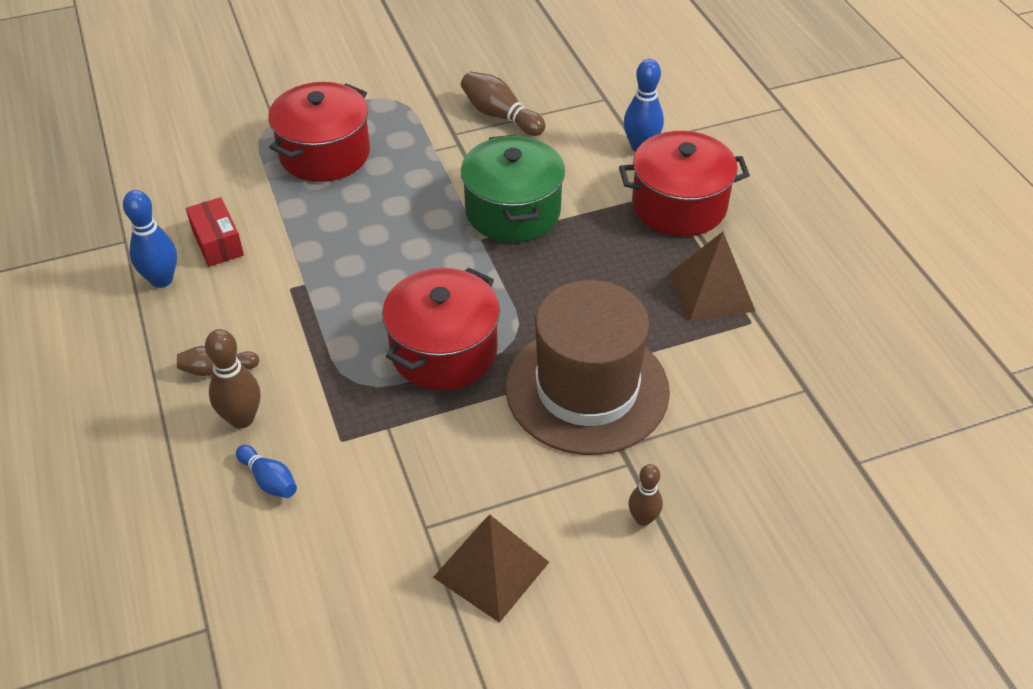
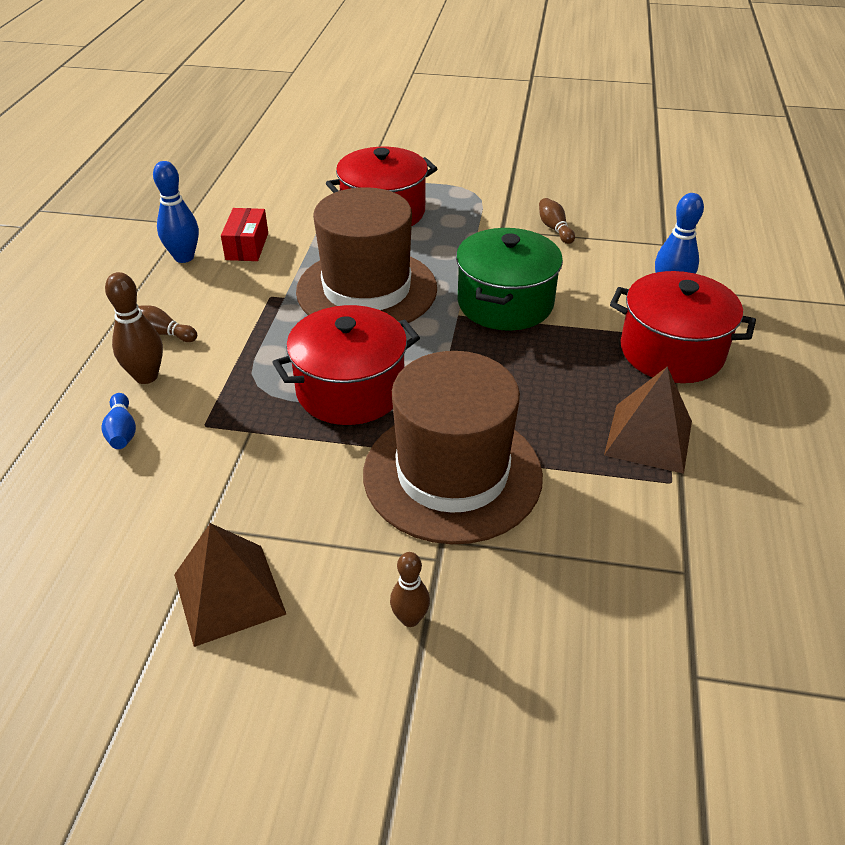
camera: 30 degrees right, 5 degrees down
(377, 245) = (366, 290): none -> brown hat
(500, 116) = (554, 229): brown bowling pin -> brown bowling pin, size x0.64

